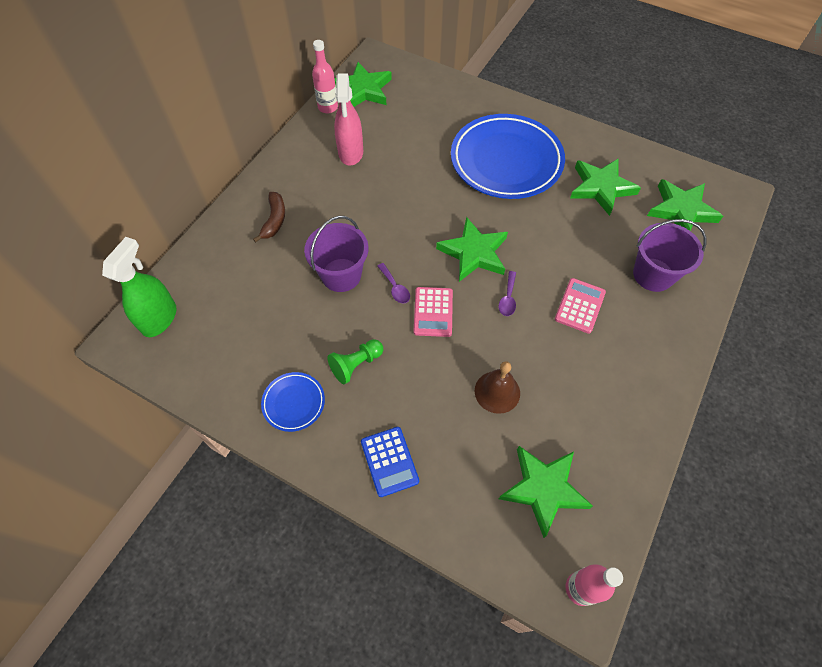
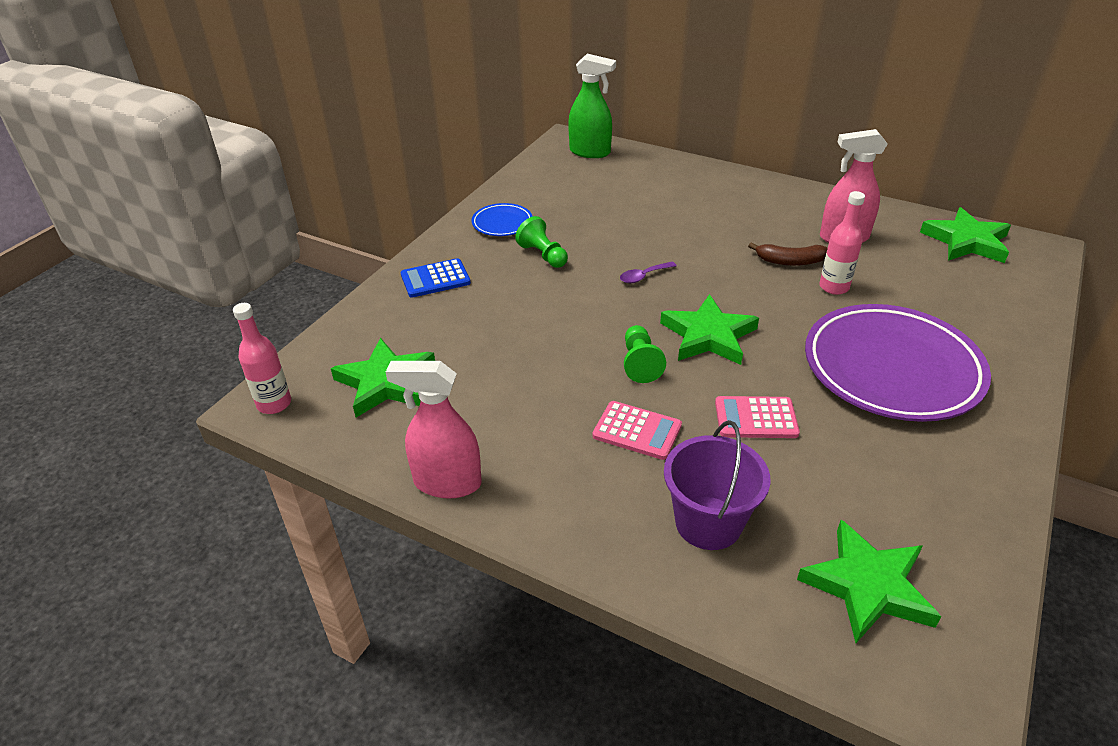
camera: 90 degrees right, 20 degrees down
(274, 220) = (720, 196): brown banana -> brown banana (789, 261)
(328, 107) = (915, 217): pink bottle -> pink bottle (834, 287)
(341, 275) = (655, 241): purple bucket -> none
(433, 312) = (613, 304): pink calculator -> pink calculator (756, 418)
(497, 392) = (507, 351): brown bell -> none
(506, 161) = (891, 369): blue plate -> purple plate
(508, 299) = (640, 363): purple spoon -> green pawn
(601, 188) = (880, 475): green star -> none
(648, 428) = (447, 483): none -> pink spray bottle

